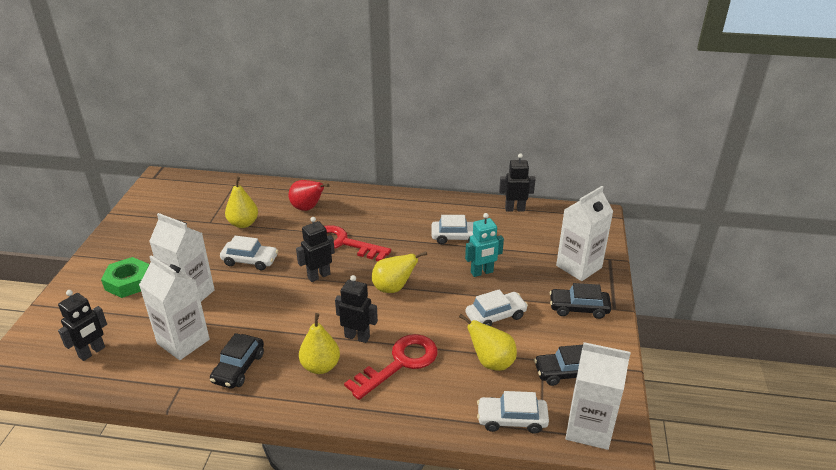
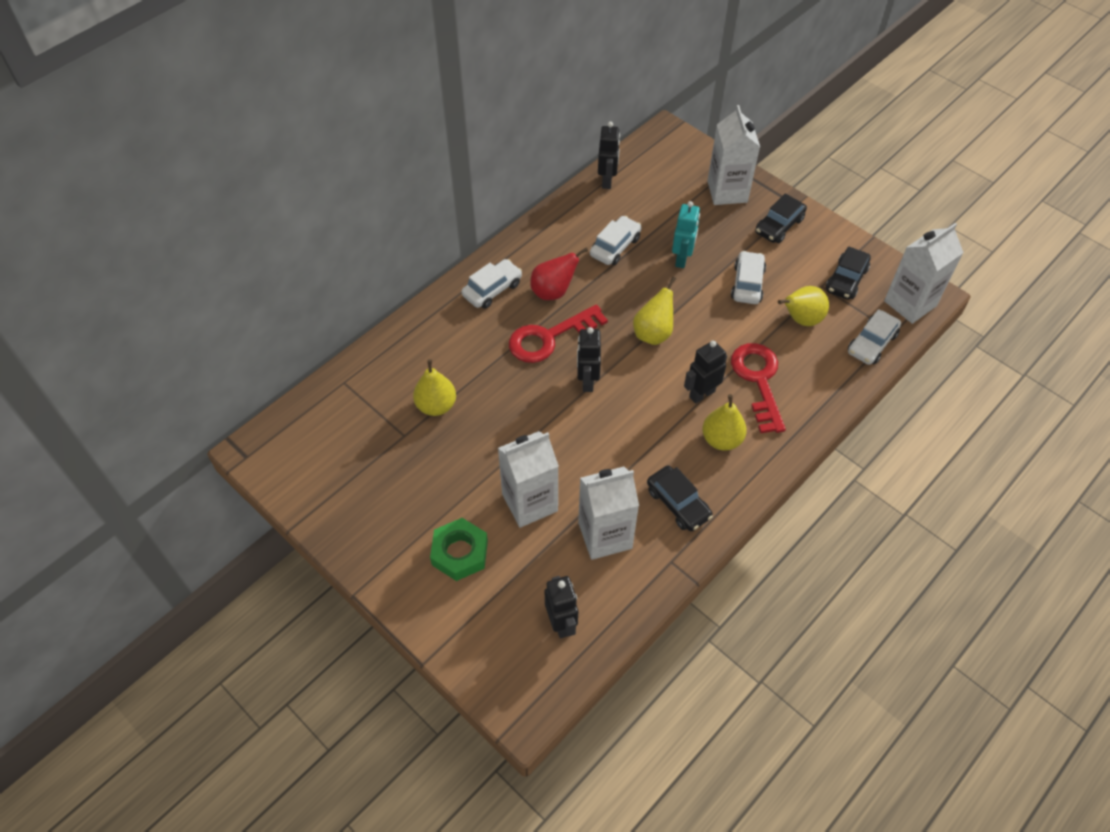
camera: 55 degrees left, 20 degrees up
(250, 260) = (512, 427): white car -> white car (492, 289)
(308, 208) = (458, 337): red pear -> red pear (553, 291)
(515, 209) = (607, 181): black robot -> black robot turned 150 degrees clockwise

